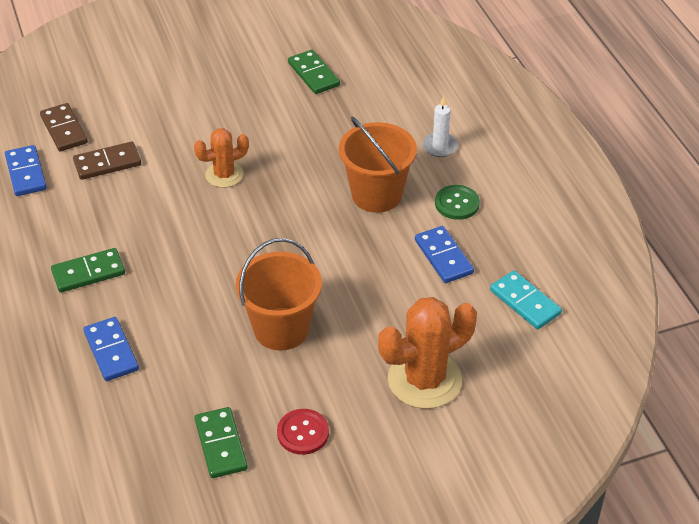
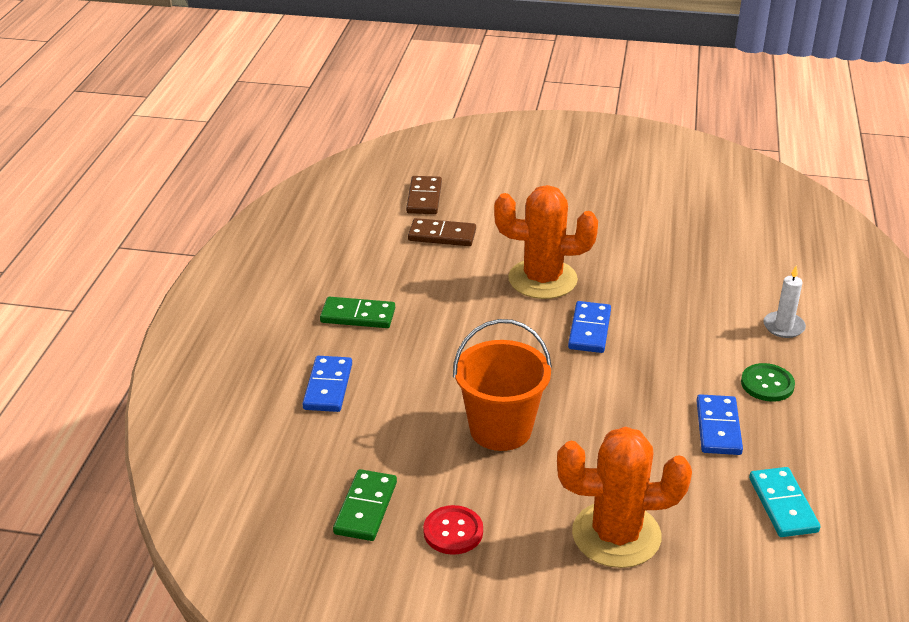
camera: 30 degrees right, 10 degrees down
(26, 173) = (365, 220): blue domino -> blue domino (589, 330)
(224, 175) = (542, 279): orange cactus -> orange cactus, size x1.70
(313, 74) = (692, 224): green domino -> none
(376, 194) = (684, 346): orange bucket -> none

